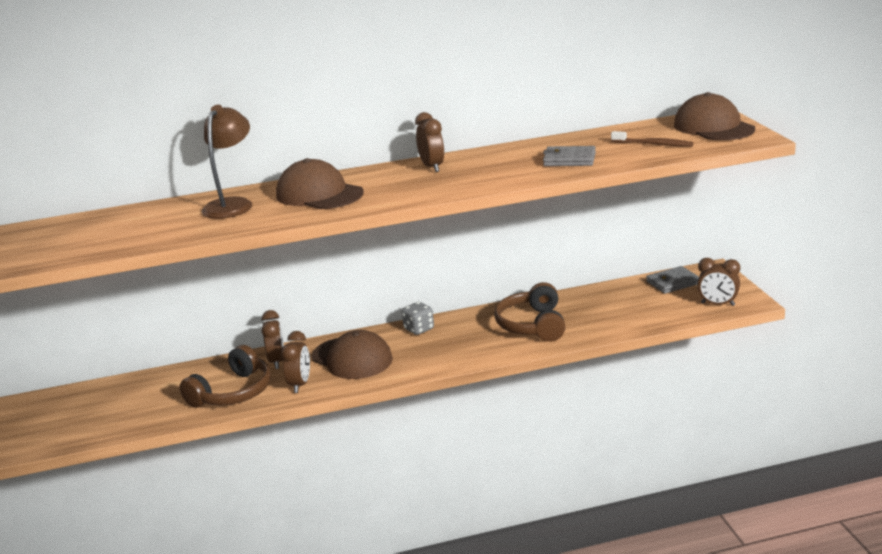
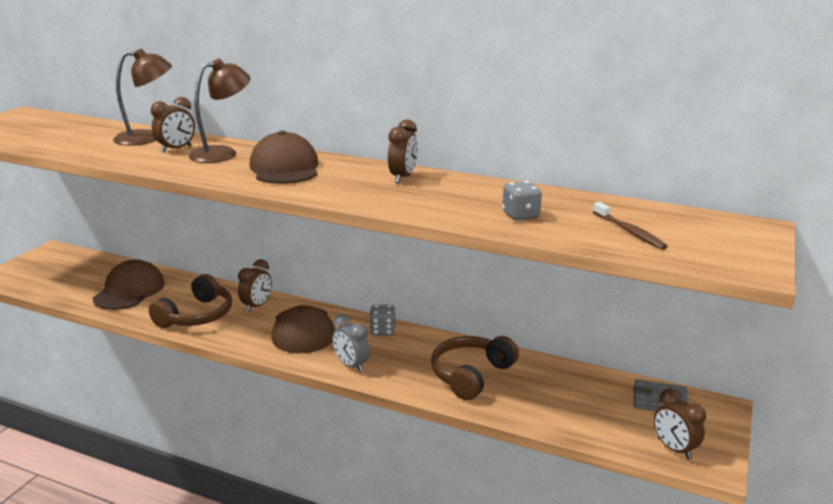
camera: 35 degrees right, 0 degrees up
(118, 220) = (147, 138): none -> brown lamp
(233, 392) = (197, 315): brown headphones -> brown headphones turned 45 degrees counterclockwise
(300, 384) = (241, 333): brown clock -> brown clock (176, 149)
(435, 361) = (351, 366): none -> grey clock
(569, 159) = (520, 215): grey wallet -> grey dice
(713, 127) = (729, 238): brown cap -> brown cap (129, 291)

